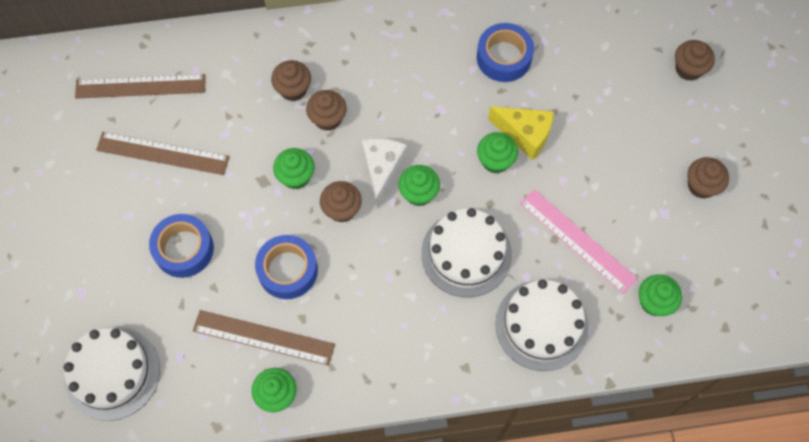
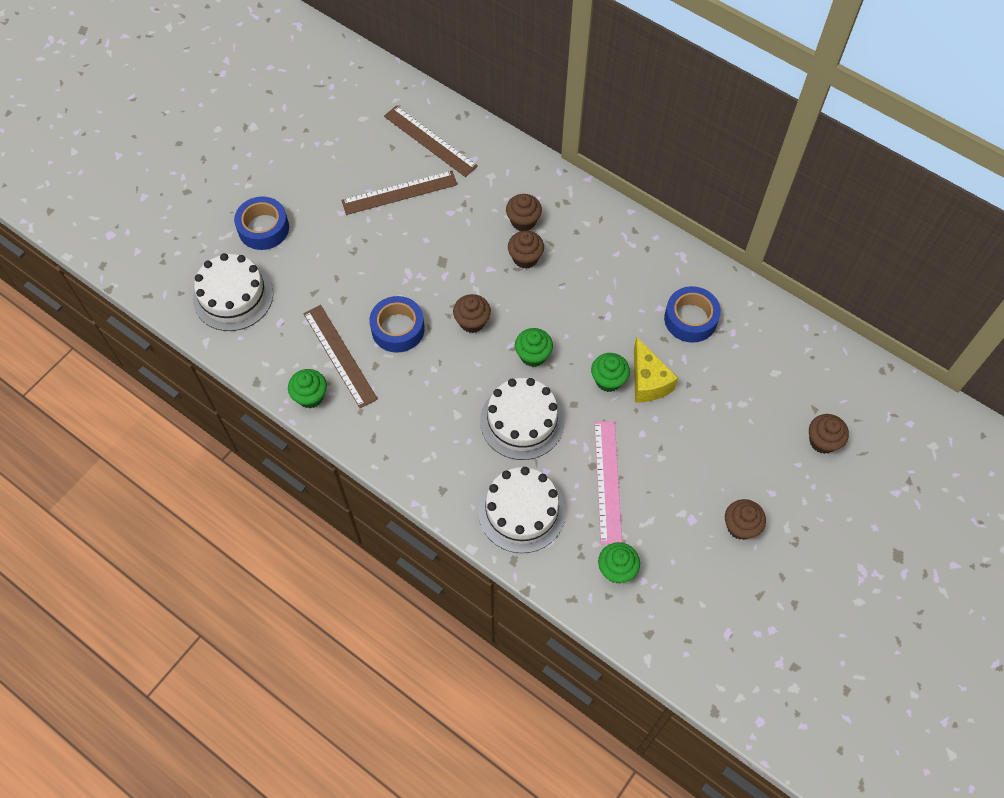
camera: 45 degrees right, 5 degrees down
(162, 153) = (399, 193): brown ruler -> brown ruler turned 75 degrees counterclockwise
(184, 249) = (350, 261): blue tape -> blue tape (263, 228)
(296, 176) = (465, 276): green cupcake -> none
(382, 170) = (525, 320): white cheese -> none

